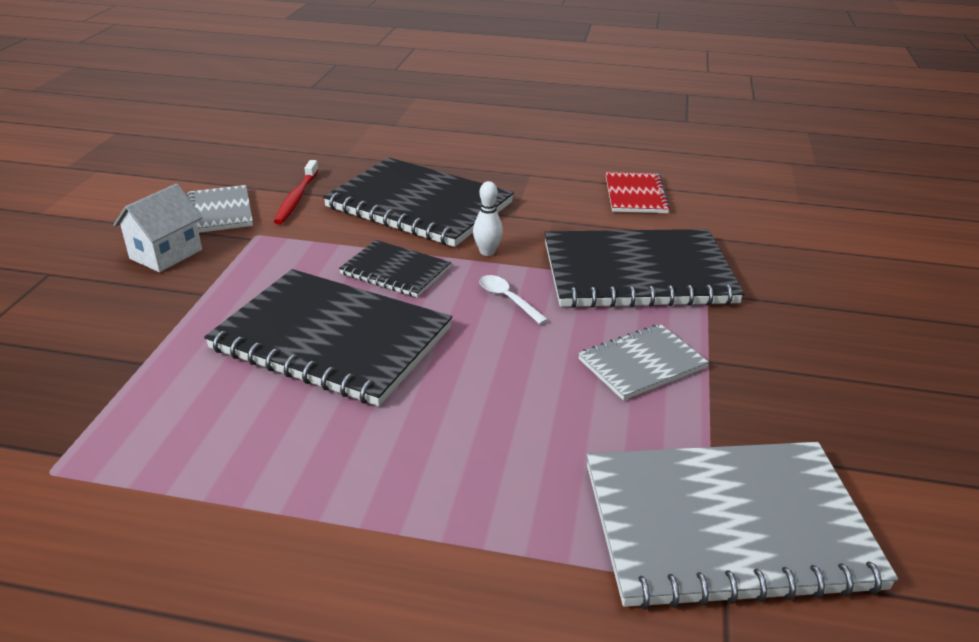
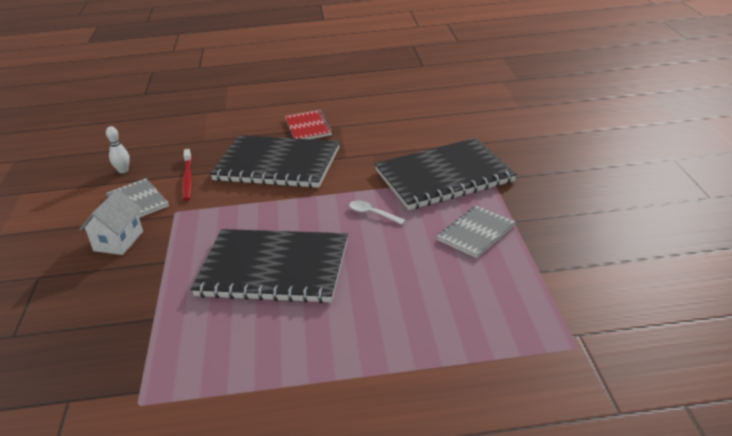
camera: 15 degrees left, 0 degrees up
(395, 271) = (288, 213): black notebook -> none
(487, 252) = (342, 185): white bowling pin -> white bowling pin (123, 170)
(635, 195) = (416, 125): red notebook -> red notebook (308, 127)
(727, 525) = (569, 313): grey notebook -> none

